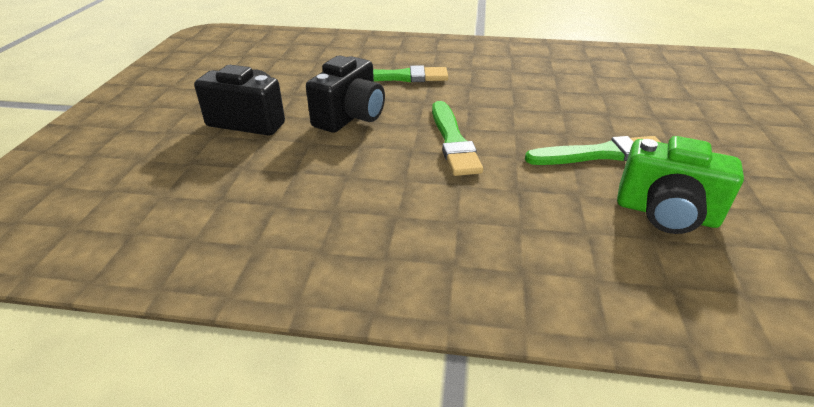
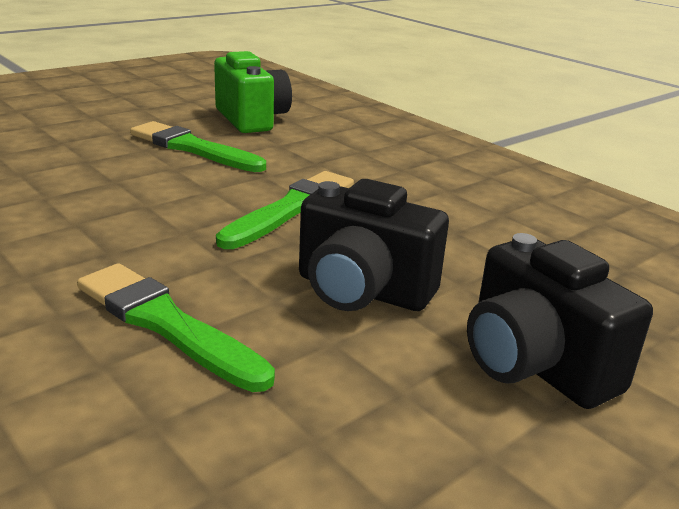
camera: 140 degrees left, 10 degrees down
(350, 117) = (362, 291): black camera -> black camera turned 135 degrees counterclockwise

